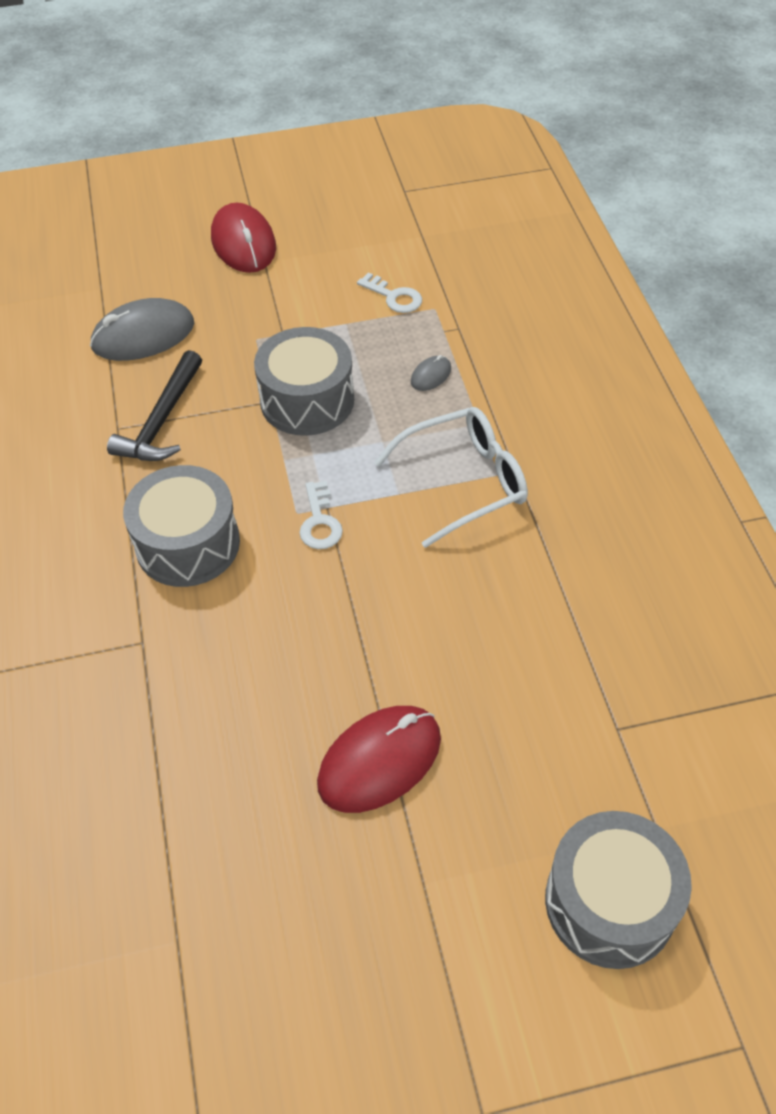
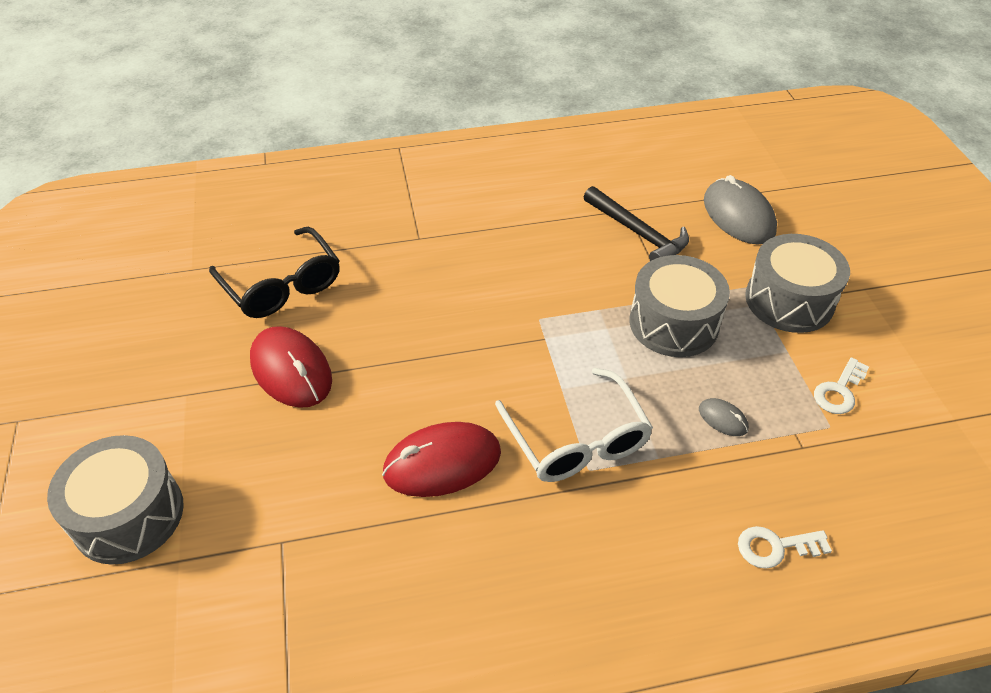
camera: 90 degrees right, 5 degrees down
(162, 420) = (638, 233): black hammer -> black hammer turned 150 degrees counterclockwise
(188, 544) = (507, 256): grey drum -> grey drum (789, 300)
(222, 801) = (282, 285): none -> black glasses
(243, 243) = (887, 272): red mouse -> red mouse (442, 463)
(320, 522) = (528, 333): white key -> white key (775, 547)

